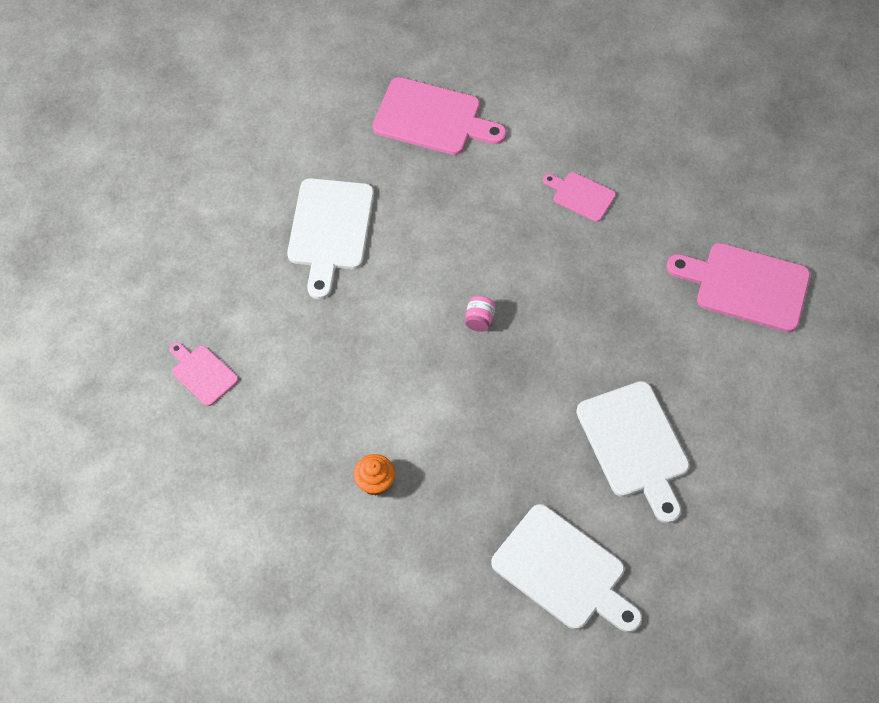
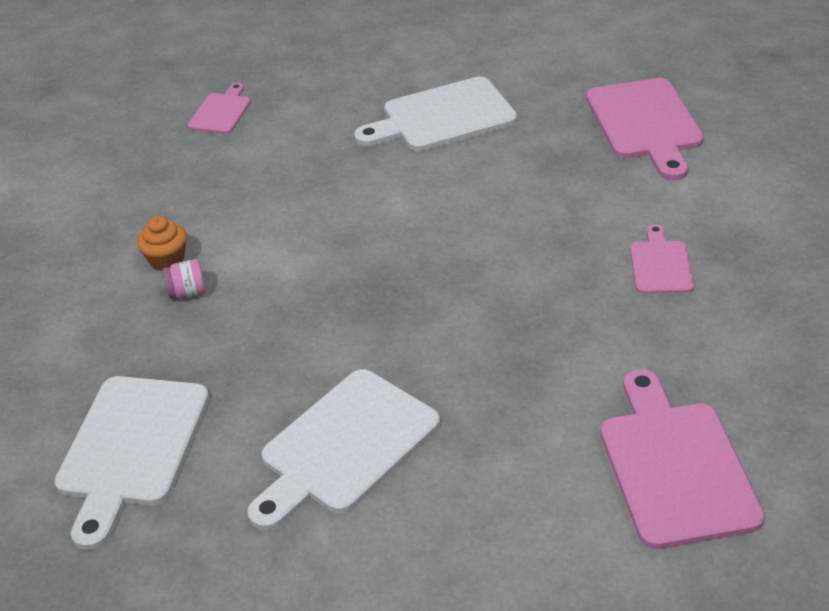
camera: 65 degrees right, 20 degrees down
(479, 320) = (419, 253): pink jar -> pink jar (188, 292)

